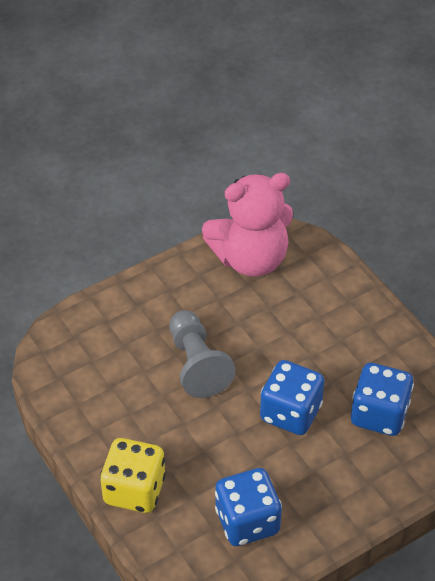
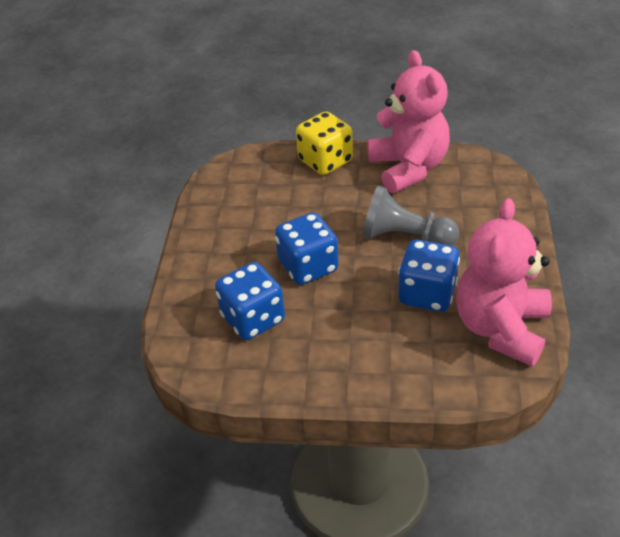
camera: 130 degrees right, 5 degrees down
(95, 412) = (408, 168): none -> pink teddy bear
(247, 521) = (245, 200): blue dice -> blue dice (427, 294)

